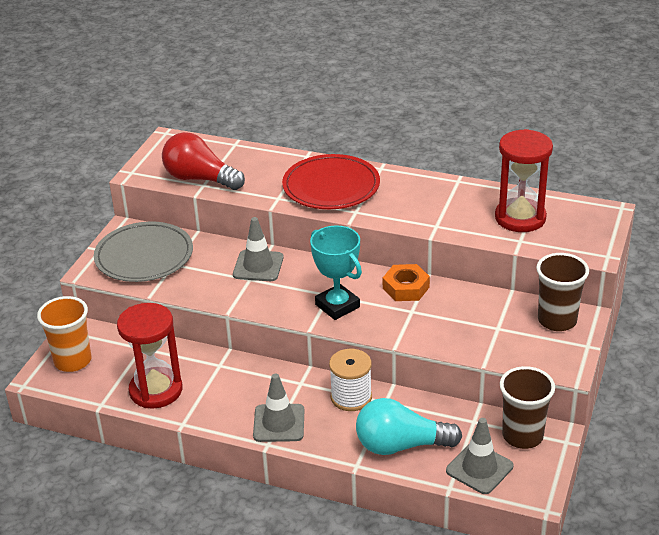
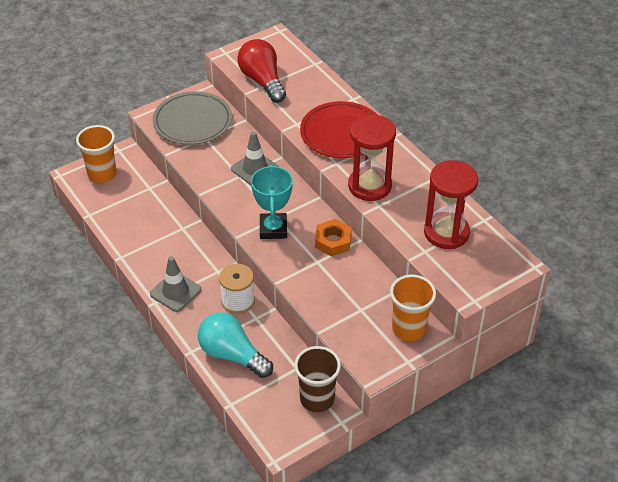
camera: 35 degrees right, 10 degrees up
(156, 390) = (128, 224): red hourglass -> red hourglass (369, 186)
(479, 468) = (263, 403): grey traffic cone -> none
(557, 320) = (409, 329): brown cup -> orange cup

